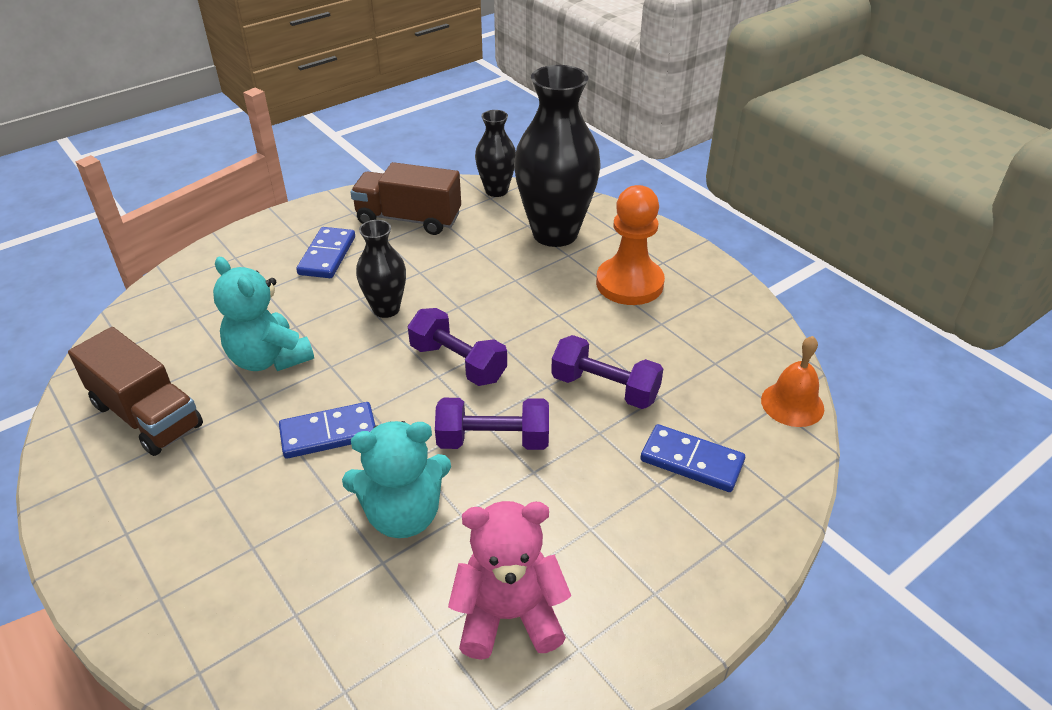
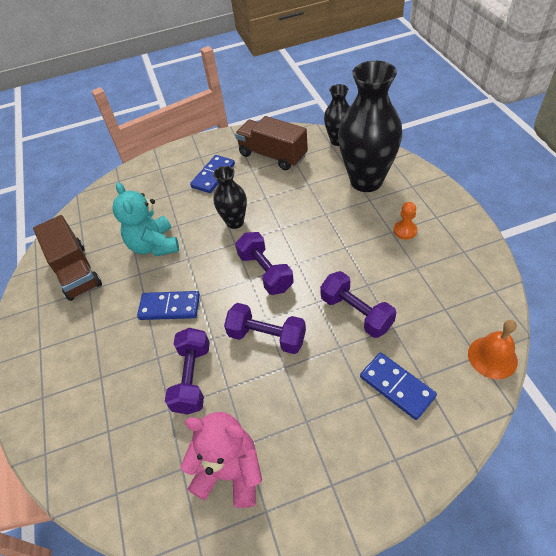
camera: 25 degrees right, 10 degrees up
(403, 515) = (192, 378): turquoise teddy bear -> purple dumbbell
(629, 283) = (405, 230): orange pawn -> orange pawn, size x0.47

